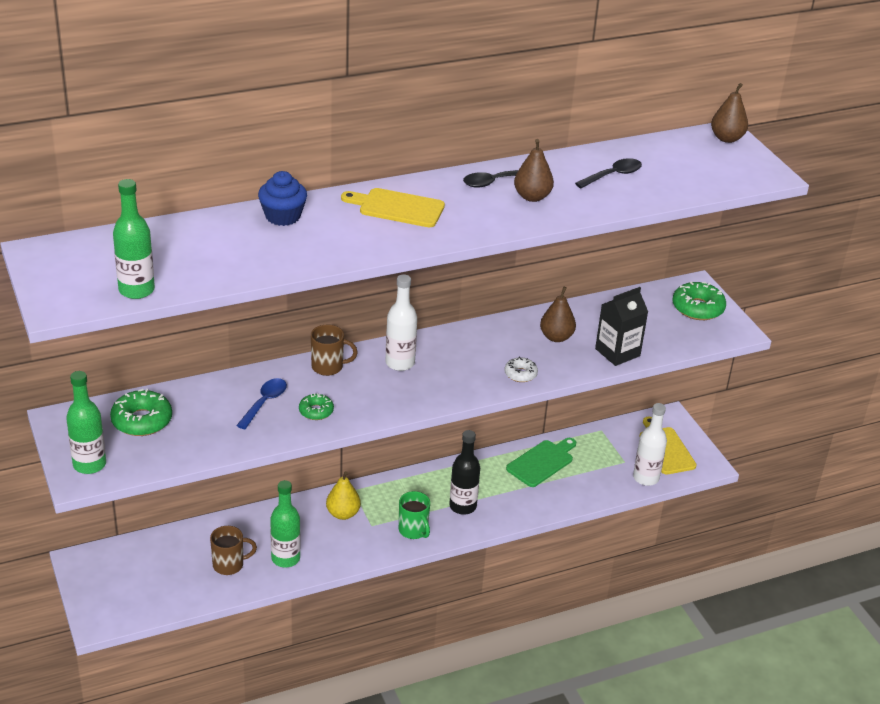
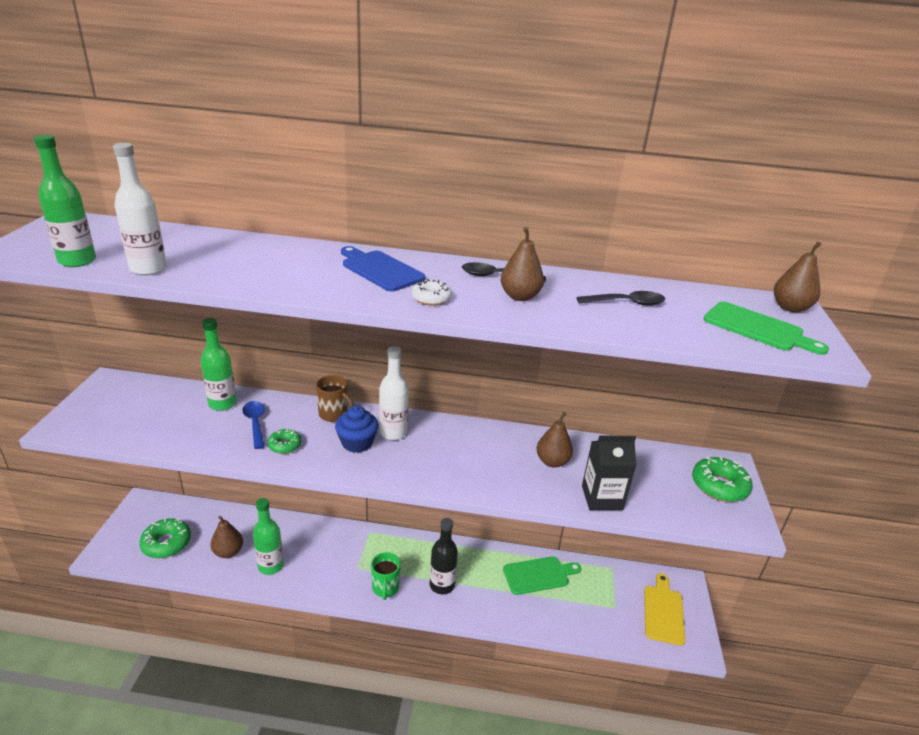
camera: 30 degrees right, 5 degrees down
(89, 464) = (80, 420): green bottle -> green bottle (222, 404)
(142, 420) = (156, 402): green donut -> green donut (166, 543)
(229, 565) = (228, 552): brown mug -> brown pear
(264, 402) = (255, 423): blue spoon -> blue spoon turned 75 degrees counterclockwise
(283, 216) = (276, 249): blue cupcake -> blue cupcake (357, 443)
(343, 514) = (344, 548): yellow pear -> none
(397, 208) = (380, 270): yellow cutting board -> blue cutting board
(520, 374) = (489, 482): white donut -> white donut (431, 298)
(646, 478) = (626, 633): white bottle -> white bottle (148, 269)
(717, 168) = (757, 328): none -> green cutting board

